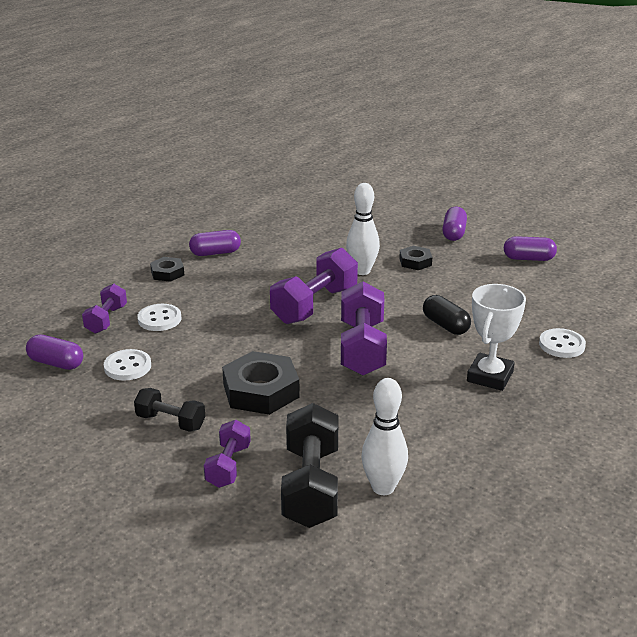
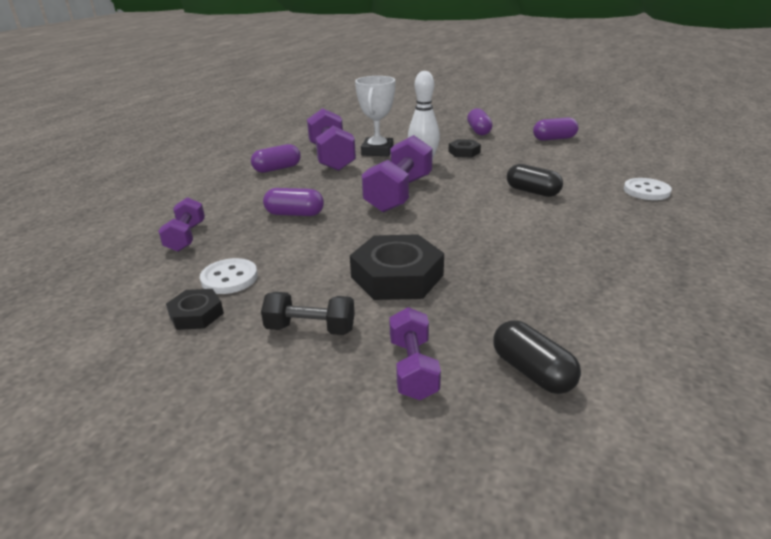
camera: 15 degrees left, 0 degrees up
(56, 363) = (138, 289): purple capsule -> purple capsule (295, 214)
(159, 319) = (246, 228): white button -> none
(167, 273) = (237, 189): black nut -> black nut (196, 314)
(311, 486) = (532, 372): black dumbbell -> black capsule
(362, 348) = (472, 221): purple dumbbell -> purple dumbbell (331, 157)
(383, 487) = (615, 355): white bowling pin -> none
(490, 376) = (612, 224): white trophy -> white trophy (377, 151)

